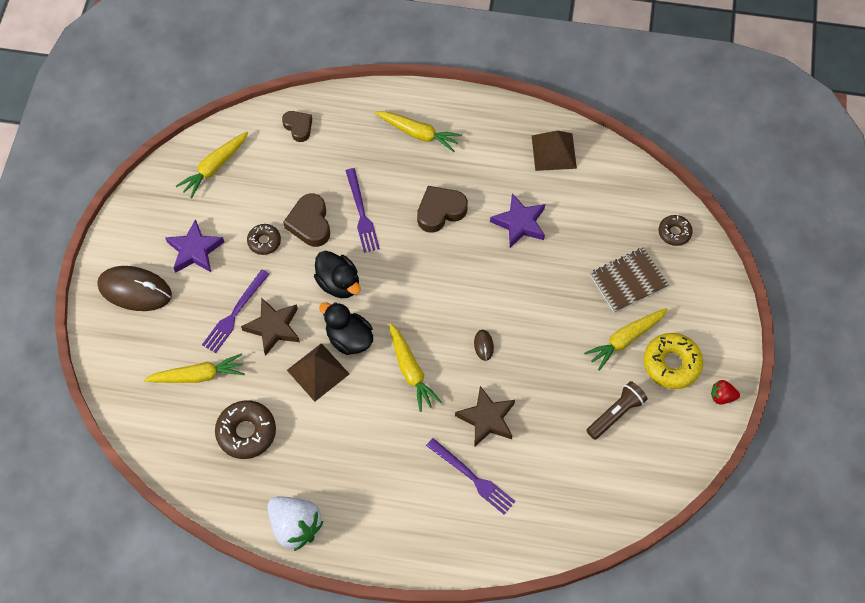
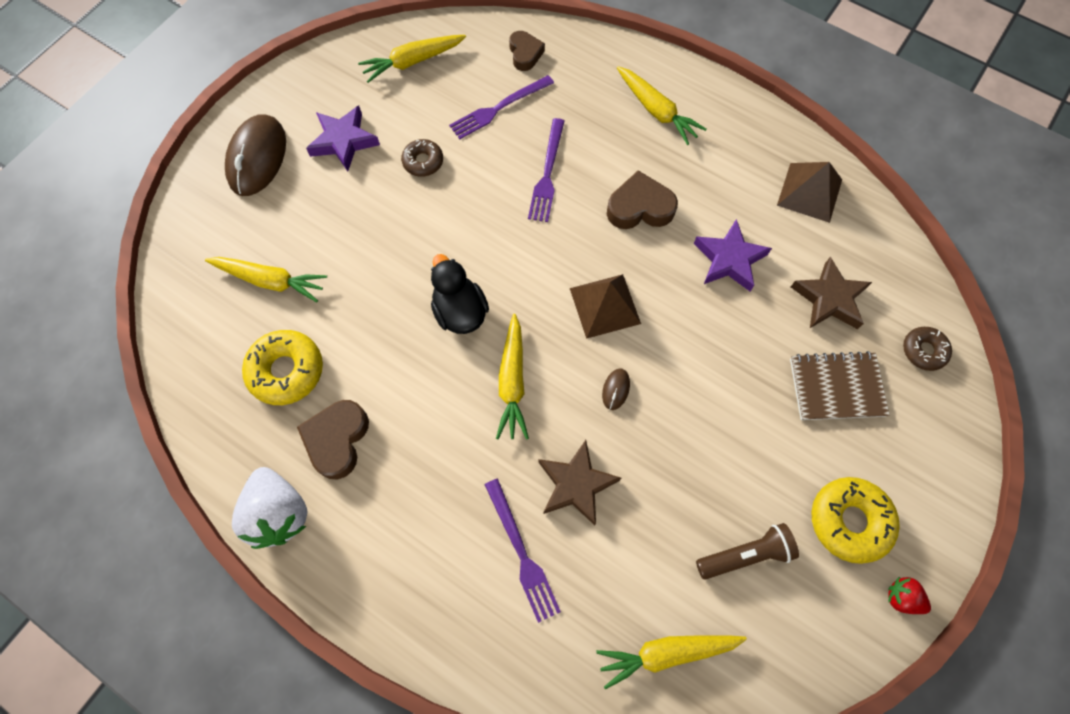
camera: 25 degrees right, 5 degrees up
(135, 290) = (257, 158): brown mouse -> brown mouse turned 60 degrees clockwise
(235, 313) = (348, 228): purple fork -> purple fork (499, 108)
(246, 432) = (286, 371): brown donut -> yellow donut
(273, 327) = (381, 262): brown star -> brown star (829, 298)
(310, 223) = (483, 162): brown heart -> brown heart (337, 440)
(318, 372) = (404, 335): brown pyramid -> brown pyramid (604, 305)
(339, 283) = (481, 242): black duck -> none
(625, 339) = (801, 461): yellow carrot -> yellow carrot (666, 653)

